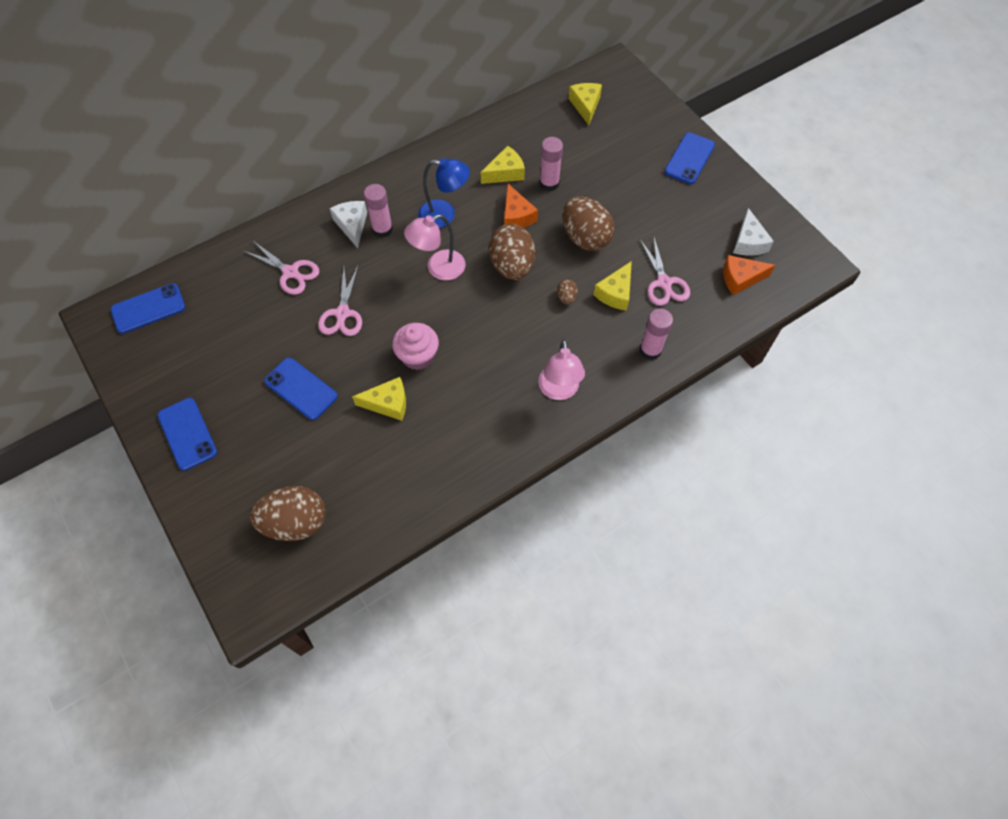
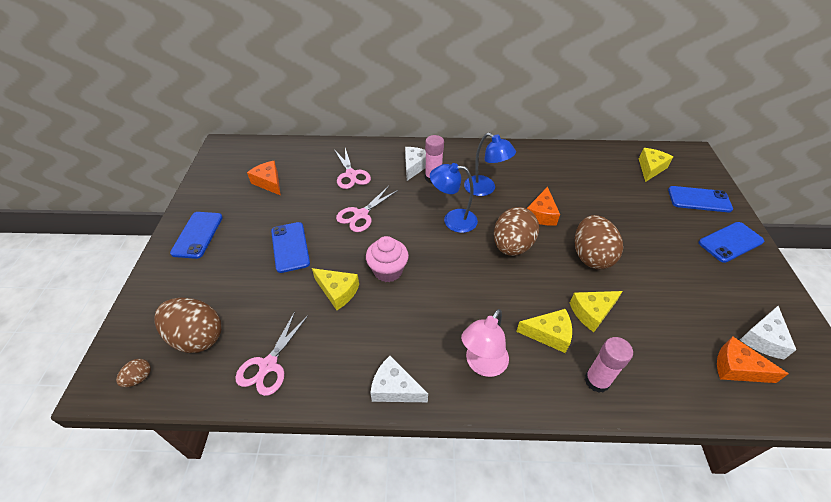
camera: 35 degrees right, 15 degrees down
(148, 309) = (252, 154): blue phone -> blue phone (699, 199)
(205, 332) = (269, 182): none -> orange cheese
(438, 268) = (453, 220): pink lamp -> blue lamp
(504, 452) = (395, 388): none -> white cheese
(505, 173) = (552, 183): yellow cheese -> yellow cheese (549, 334)
(549, 183) = (584, 205): pink glue stick -> none
(566, 297) = (542, 292): brown egg -> brown egg (139, 378)
(664, 283) = (647, 328): pink scissors -> pink scissors (268, 365)

